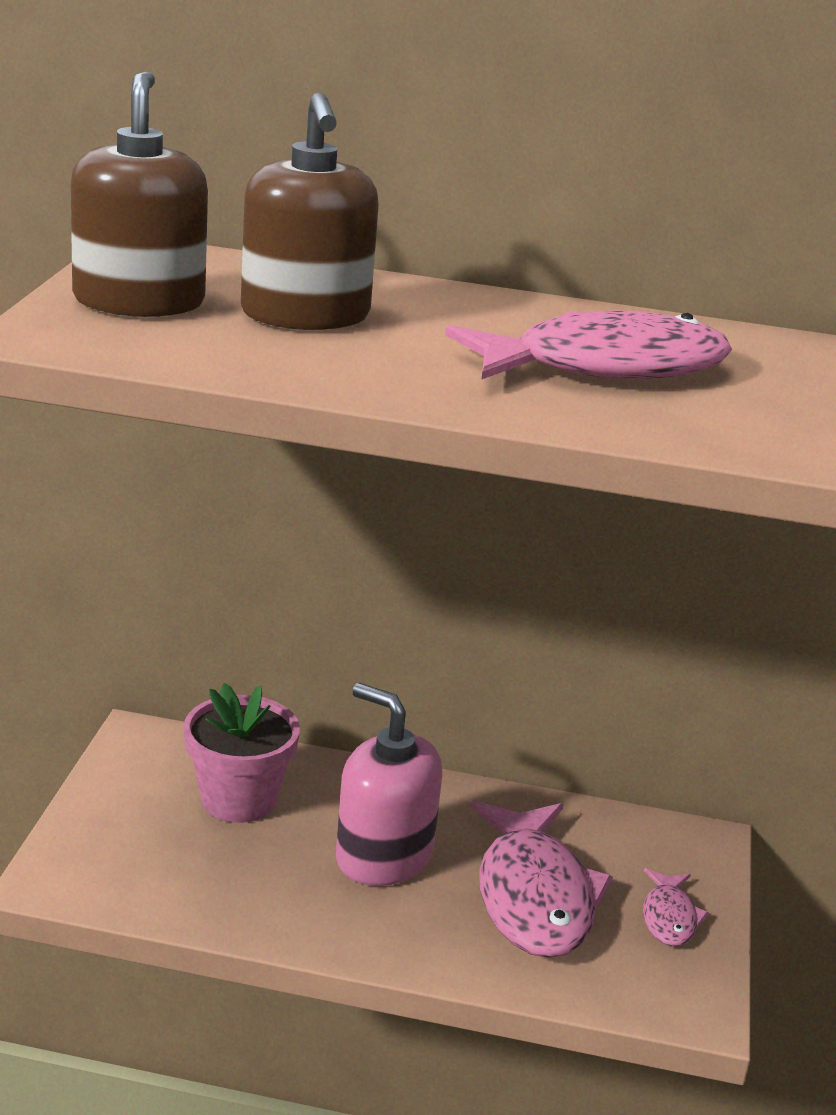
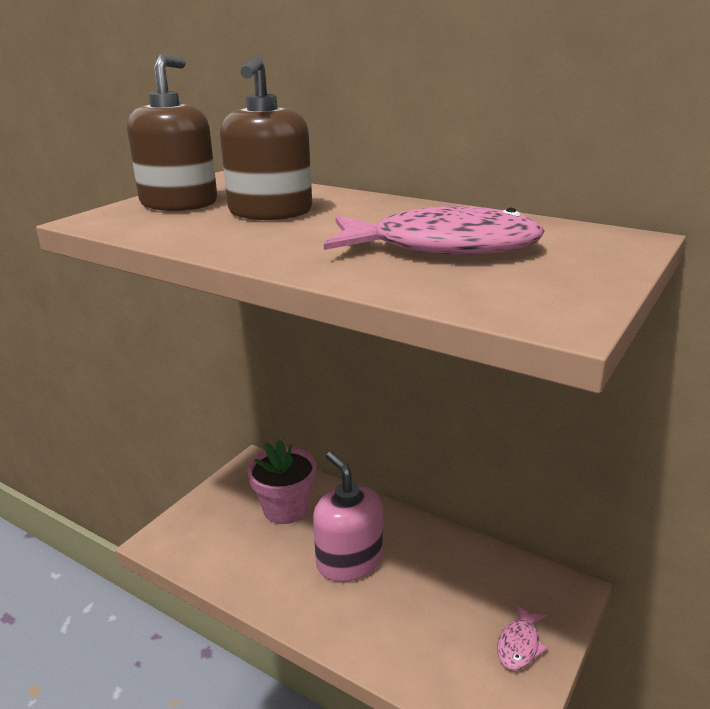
camera: 25 degrees right, 0 degrees up
(534, 896) = (431, 608): pink fish -> none

